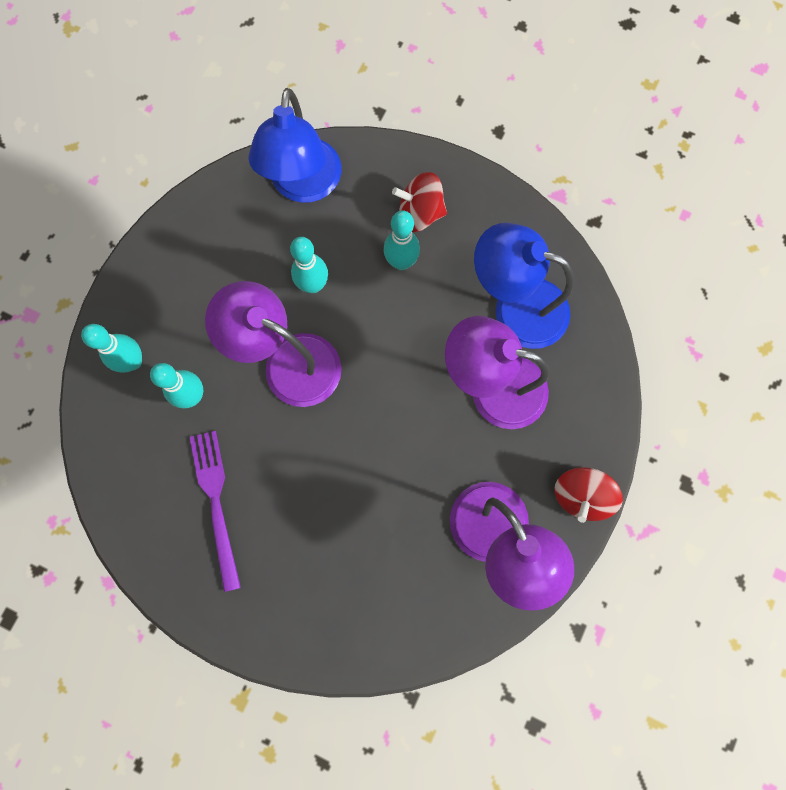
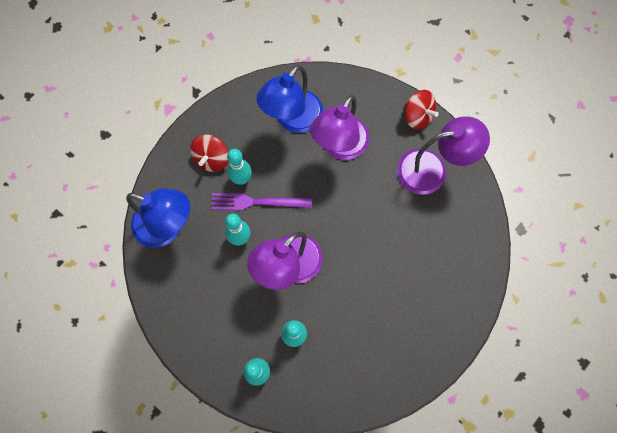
camera: 75 degrees left, 5 degrees down
(216, 503) = (371, 335): purple fork -> purple fork (257, 202)

